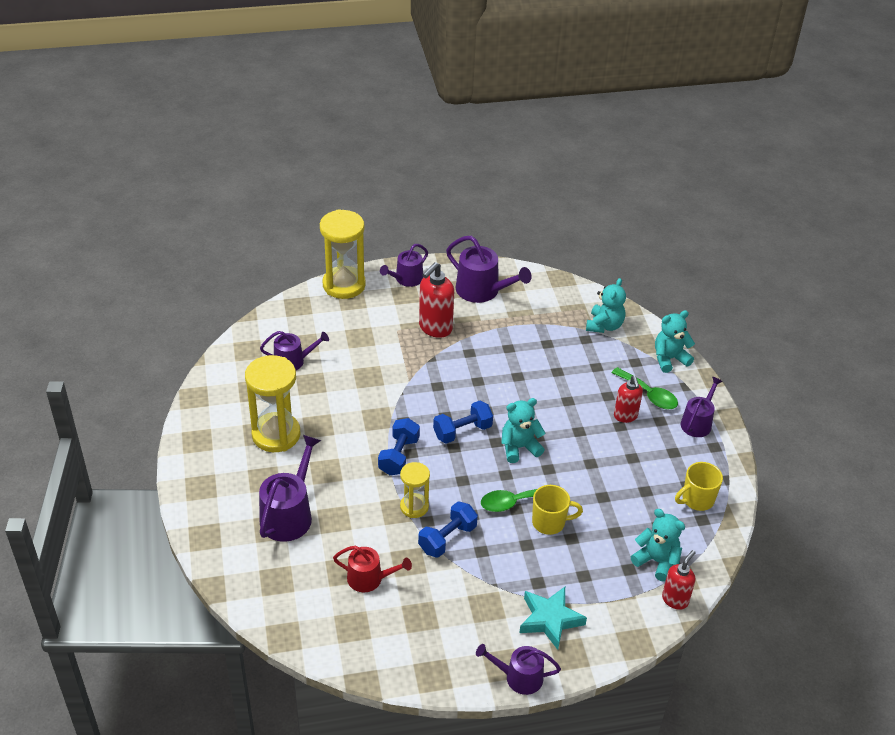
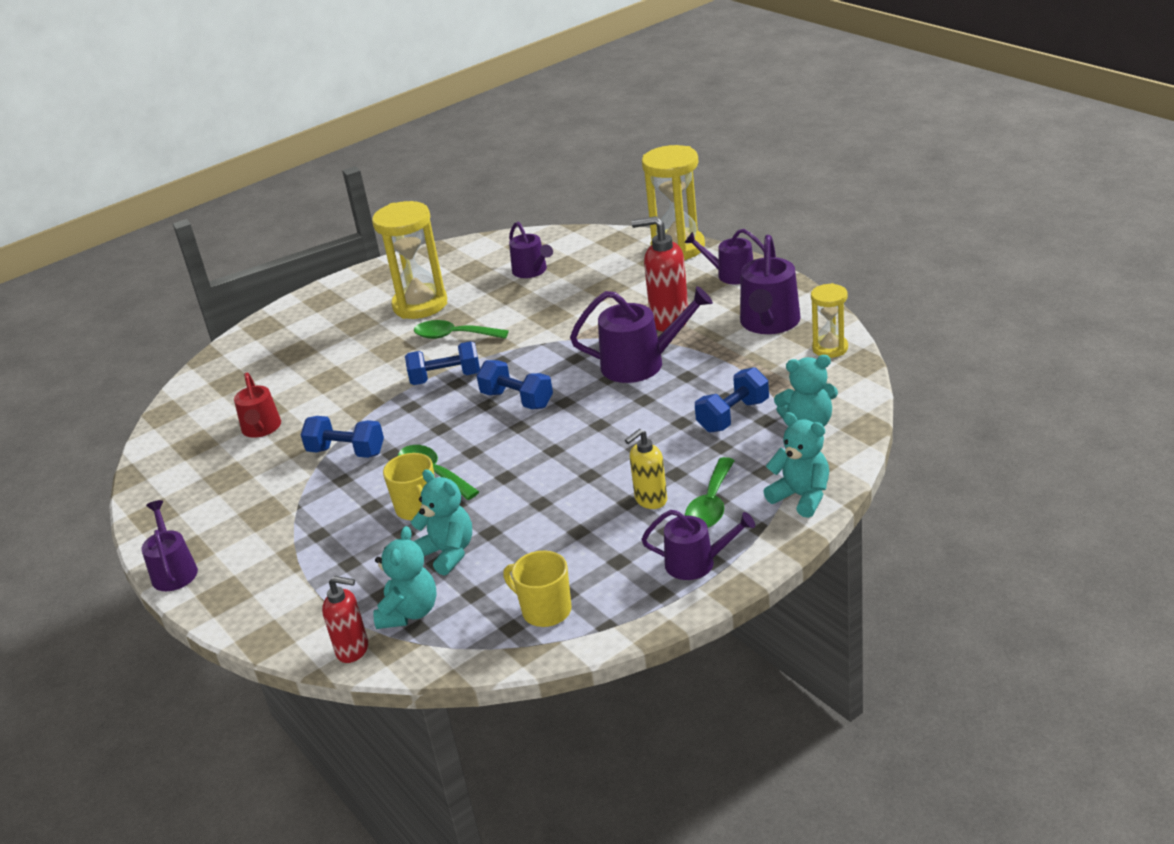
camera: 70 degrees right, 10 degrees down
(289, 514) = (318, 354): purple watering can -> purple watering can (640, 363)
(343, 432) = (454, 336): none -> green spoon
(414, 507) = (378, 415): yellow hourglass -> yellow hourglass (830, 348)
(519, 447) = (524, 445): turquoise teddy bear -> turquoise teddy bear (447, 553)
(550, 619) = (267, 563): turquoise star -> none
(569, 349) = (733, 416): none -> blue dumbbell
(625, 416) = (650, 500): red soap dispenser -> yellow soap dispenser

